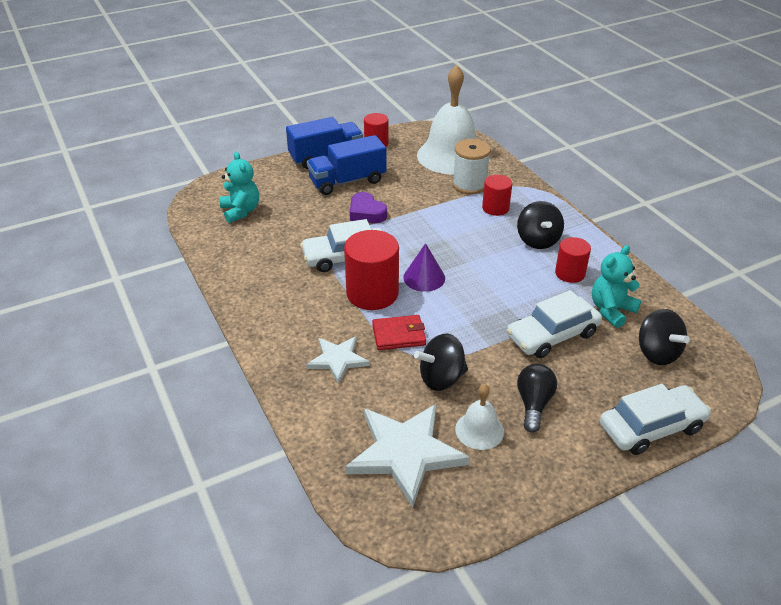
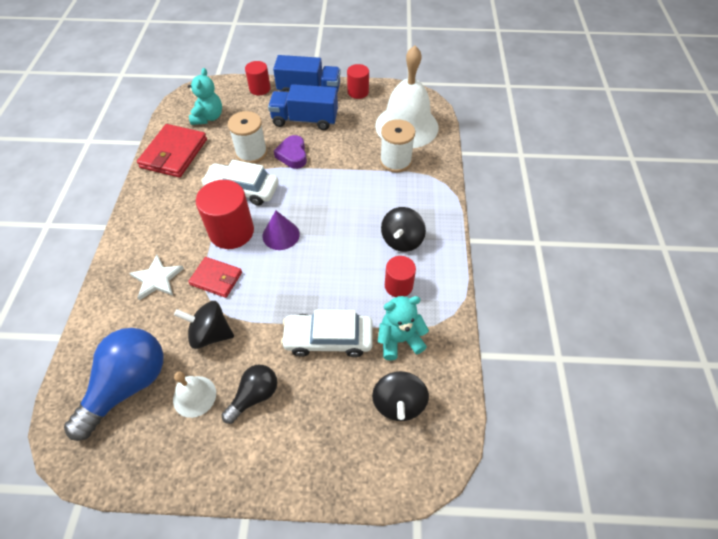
camera: 30 degrees right, 15 degrees up
(237, 253) = (174, 153): none -> red wallet
(321, 225) = (251, 153): none -> white spool
(405, 453) = (128, 385): white star -> blue light bulb
(495, 208) = (396, 193): red cylinder -> red cylinder (260, 89)
(651, 427) = (325, 473): white car -> none

